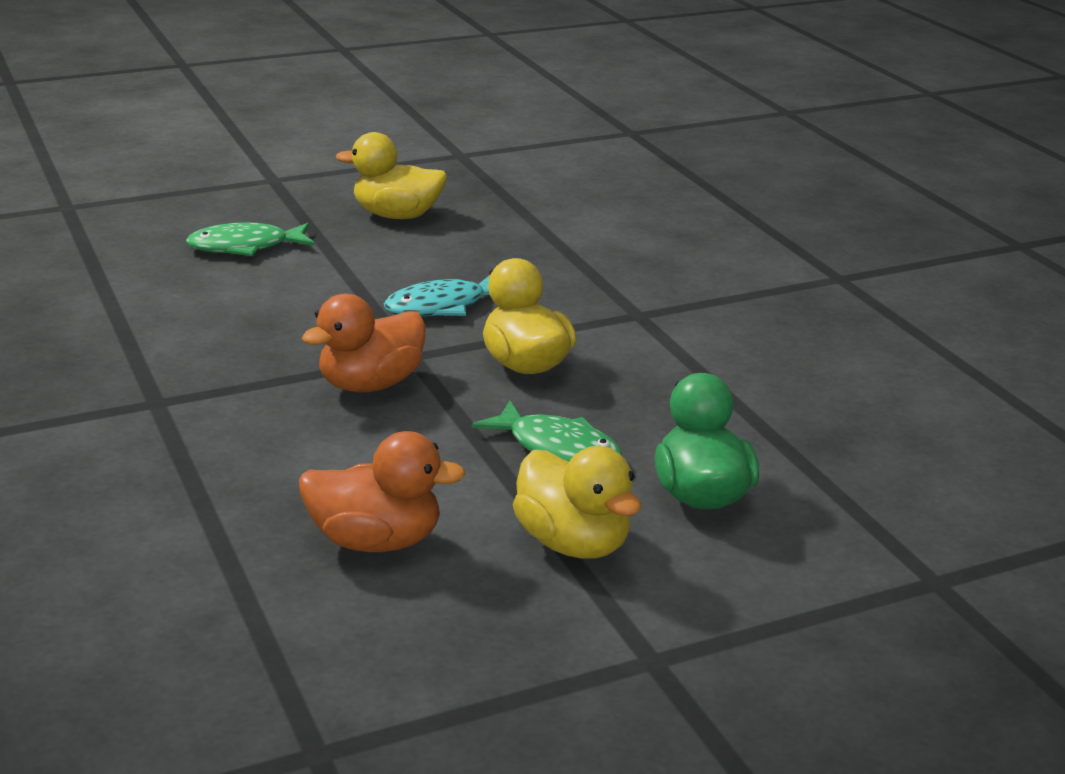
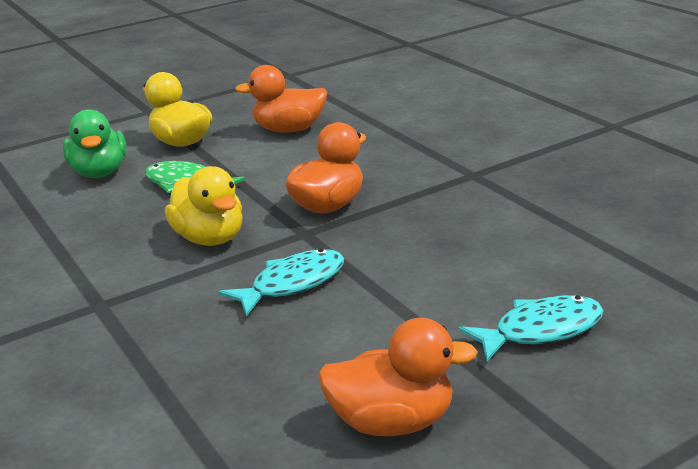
camera: 175 degrees right, 0 degrees up
(245, 247) = (541, 331): green fish -> turquoise fish
(397, 216) = (392, 422): yellow duck -> orange duck

